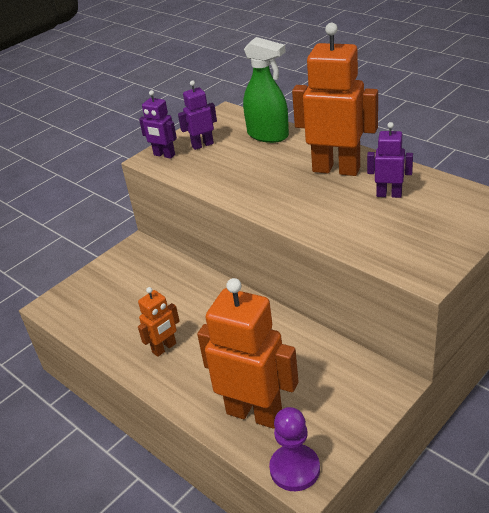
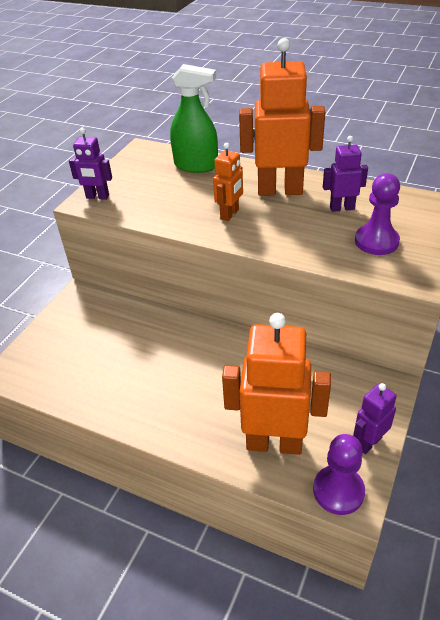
camera: 20 degrees left, 5 degrees up
(164, 348) = (153, 395): orange robot -> orange robot (230, 214)
(202, 145) = (133, 182): purple robot -> purple robot (369, 442)
(405, 232) = (376, 241): none -> purple pawn

